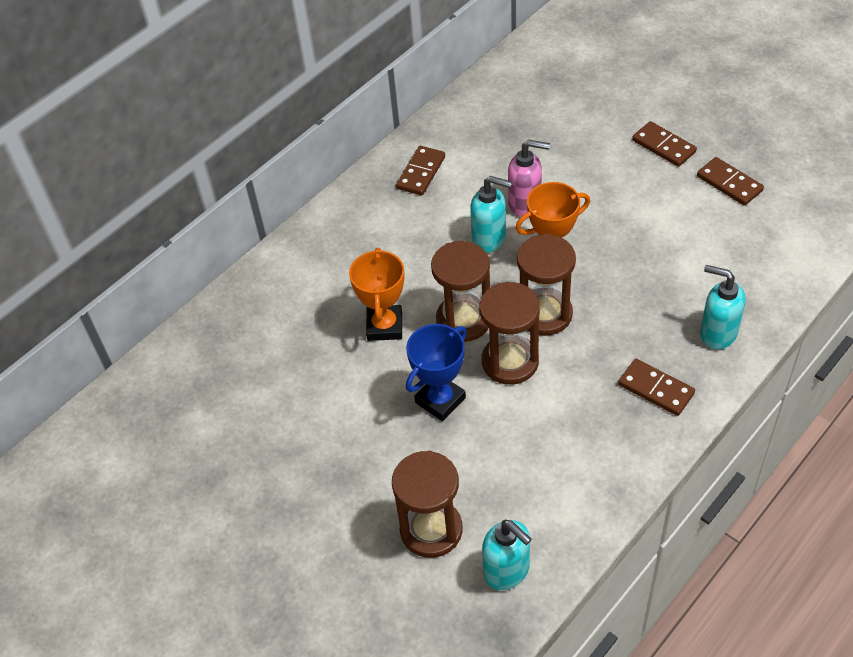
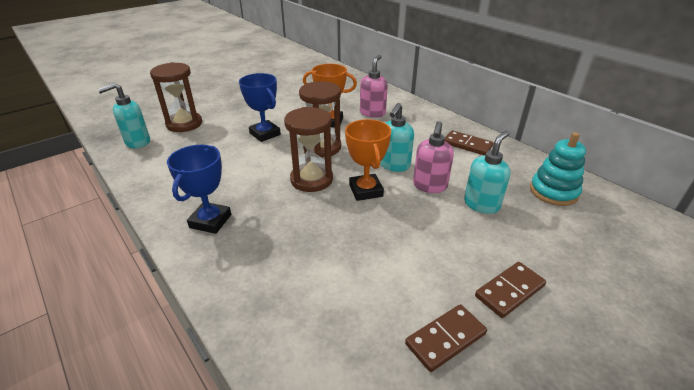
camera: 95 degrees right, 15 degrees down
(344, 279) = (372, 113): none -> pink soap dispenser
(506, 107) = (553, 192): none -> turquoise stacking toy
(510, 362) = (278, 160): brown hourglass -> none
(655, 389) = (210, 221): brown domino -> blue trophy
(717, 333) = (241, 272): turquoise soap dispenser -> turquoise soap dispenser (481, 204)

